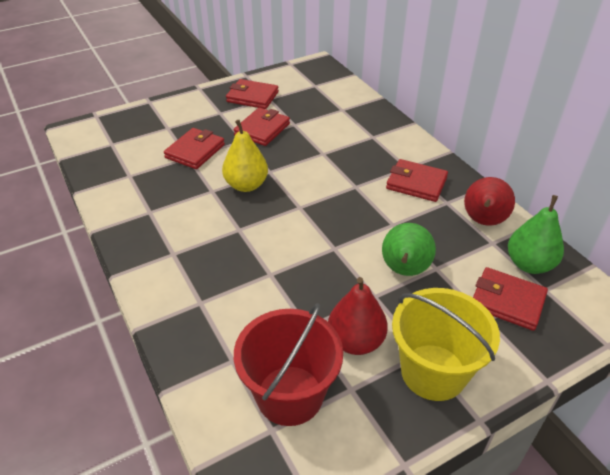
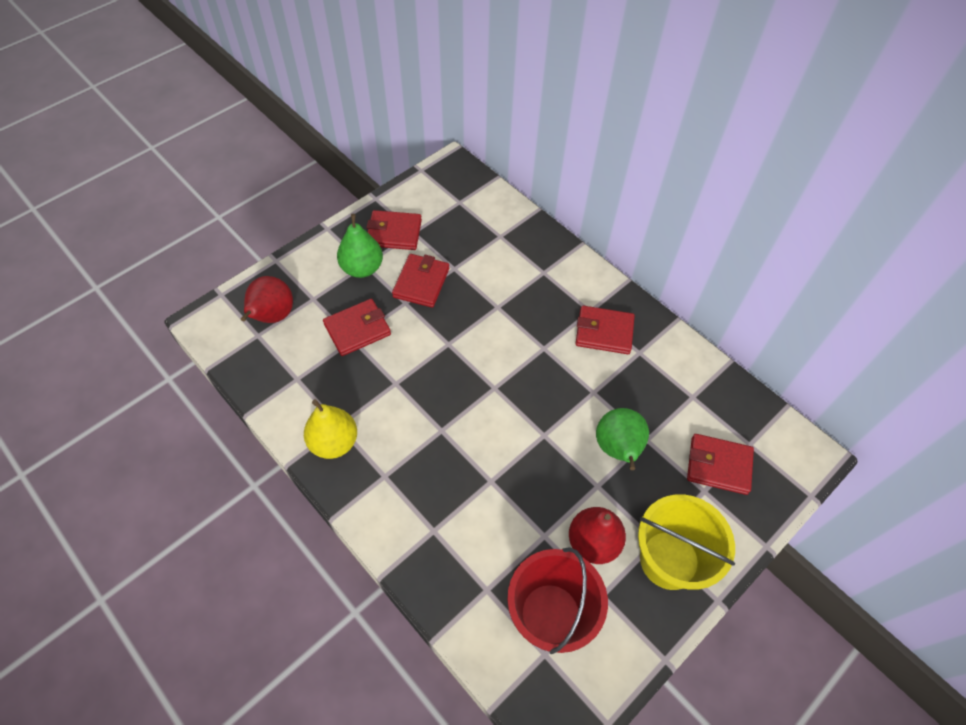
camera: 15 degrees left, 15 degrees up
(195, 151) = (357, 329): red wallet -> red wallet turned 45 degrees clockwise
(246, 185) = (430, 368): yellow pear -> yellow pear (334, 442)
(483, 221) = (679, 371): red pear -> red pear (272, 316)
(529, 264) = (730, 417): green pear -> green pear (362, 268)

